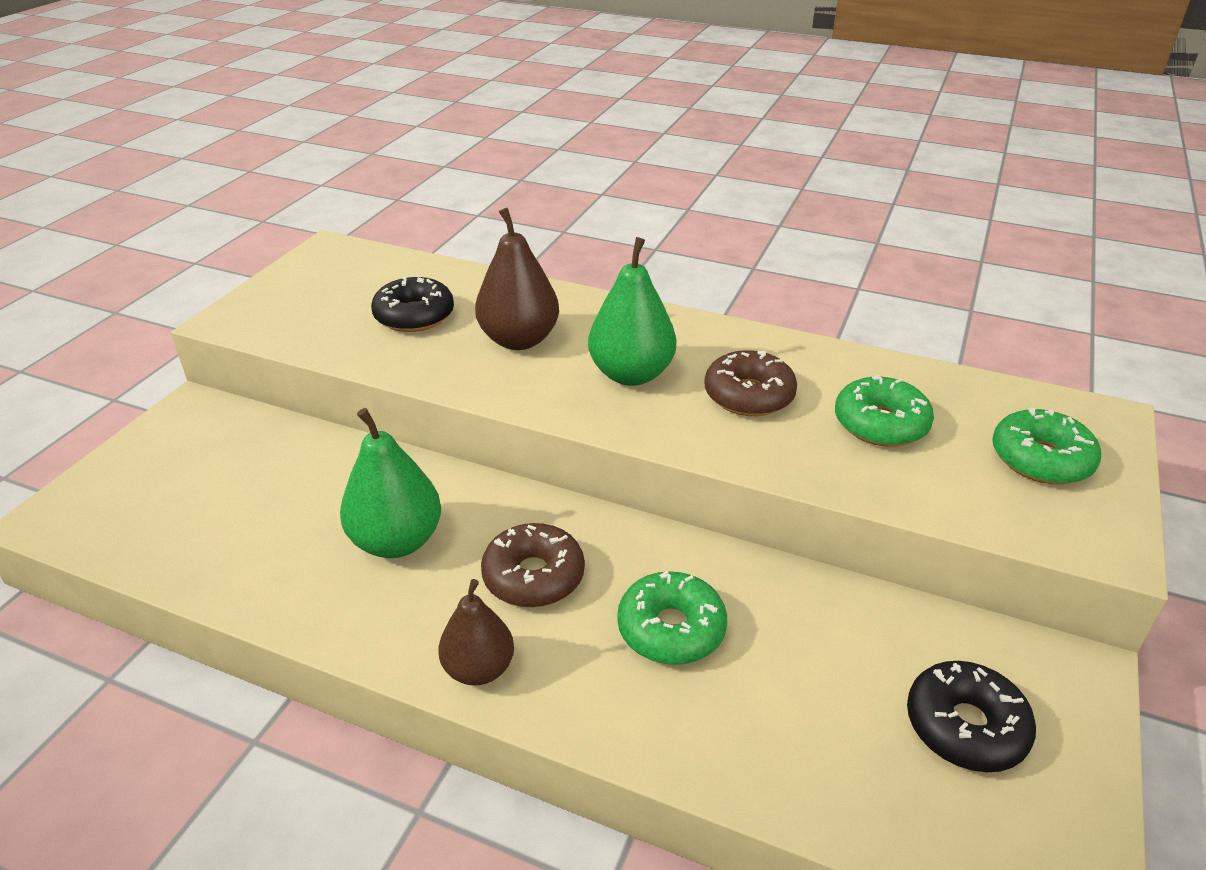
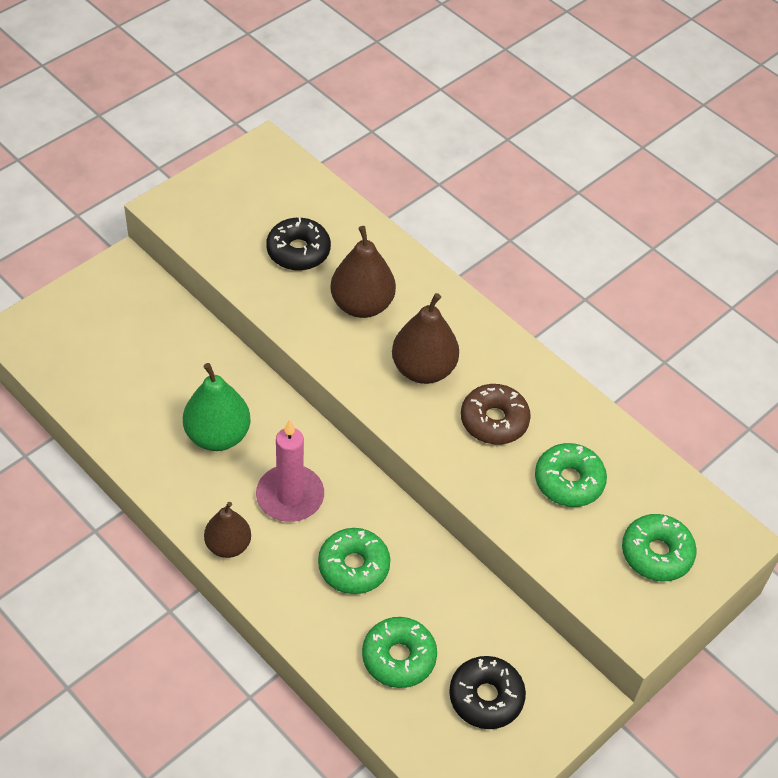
camera: 20 degrees right, 15 degrees up
(533, 576) = (290, 496): brown donut -> pink candle
(631, 374) = (423, 369): green pear -> brown pear
(812, 723) = (398, 657): none -> green donut

